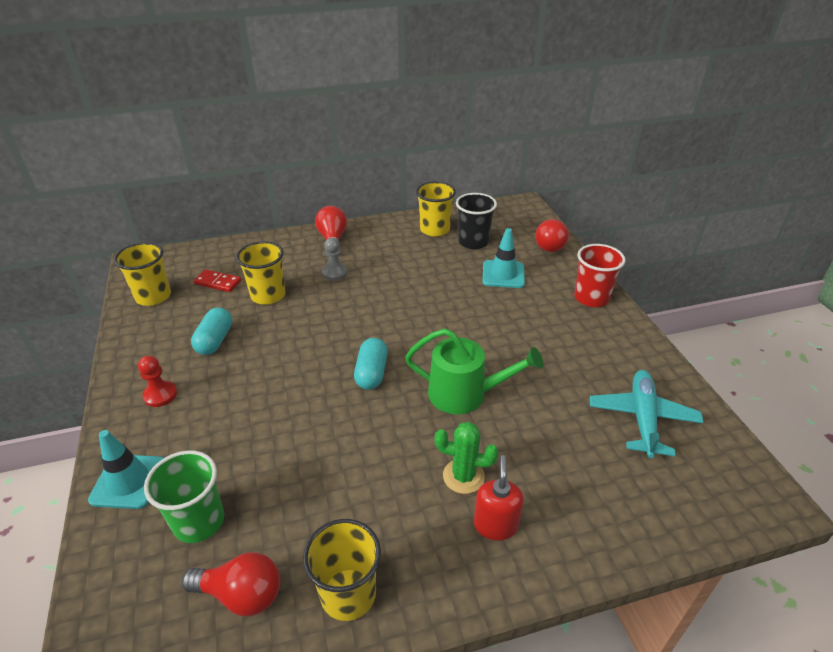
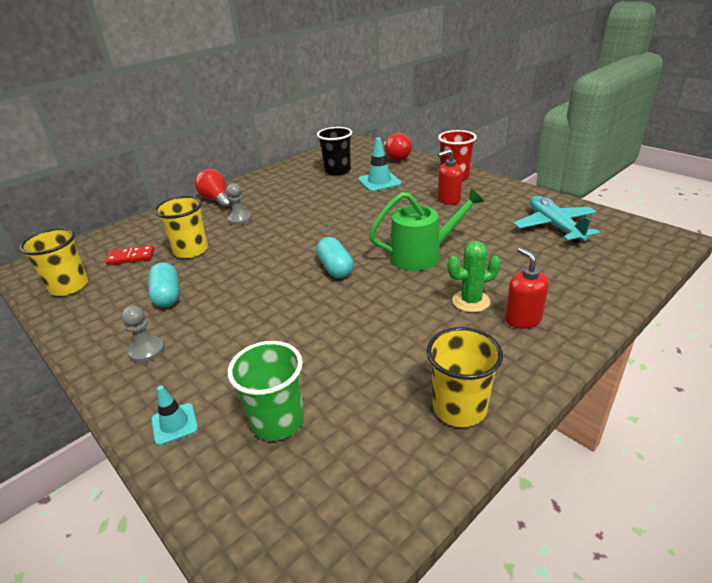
camera: 25 degrees left, 5 degrees down
(129, 481) = (174, 424): turquoise traffic cone -> turquoise traffic cone, size x0.62
(160, 395) = (147, 351): red pawn -> grey pawn
(241, 594) = (369, 452): red light bulb -> none
(435, 229) = (299, 172): yellow cup -> none
(555, 329) = (448, 200): none -> red soap dispenser

